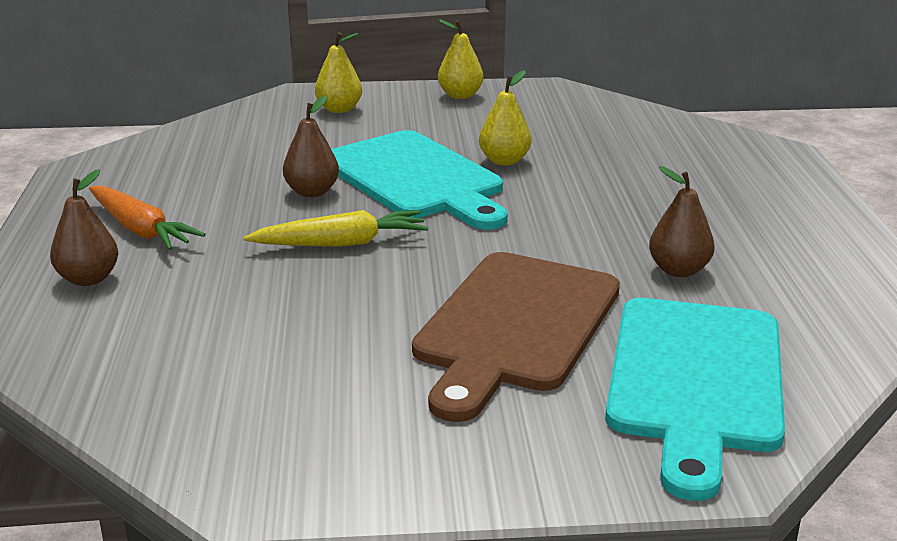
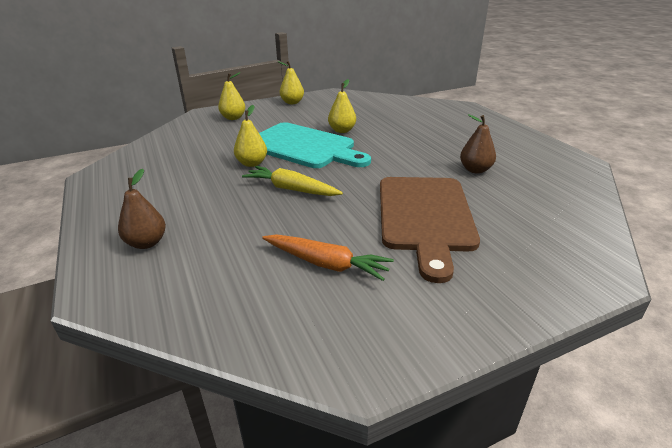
camera: 20 degrees left, 5 degrees up
(140, 229) = (161, 204): orange carrot -> orange carrot (326, 264)
(312, 192) = (252, 163): brown pear -> yellow pear
(341, 243) = (291, 189): yellow carrot -> yellow carrot turned 120 degrees counterclockwise
(695, 380) = (539, 226): turquoise cutting board -> none

